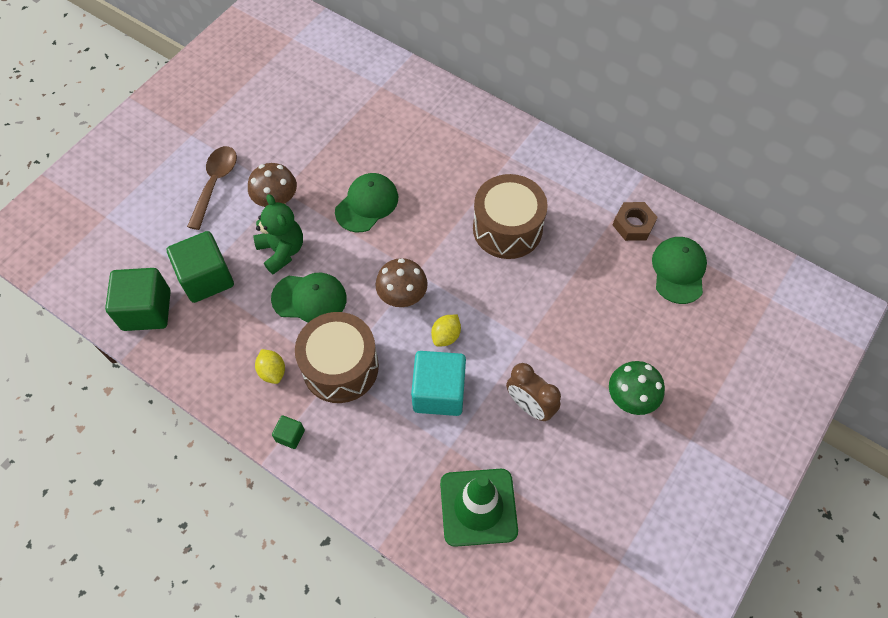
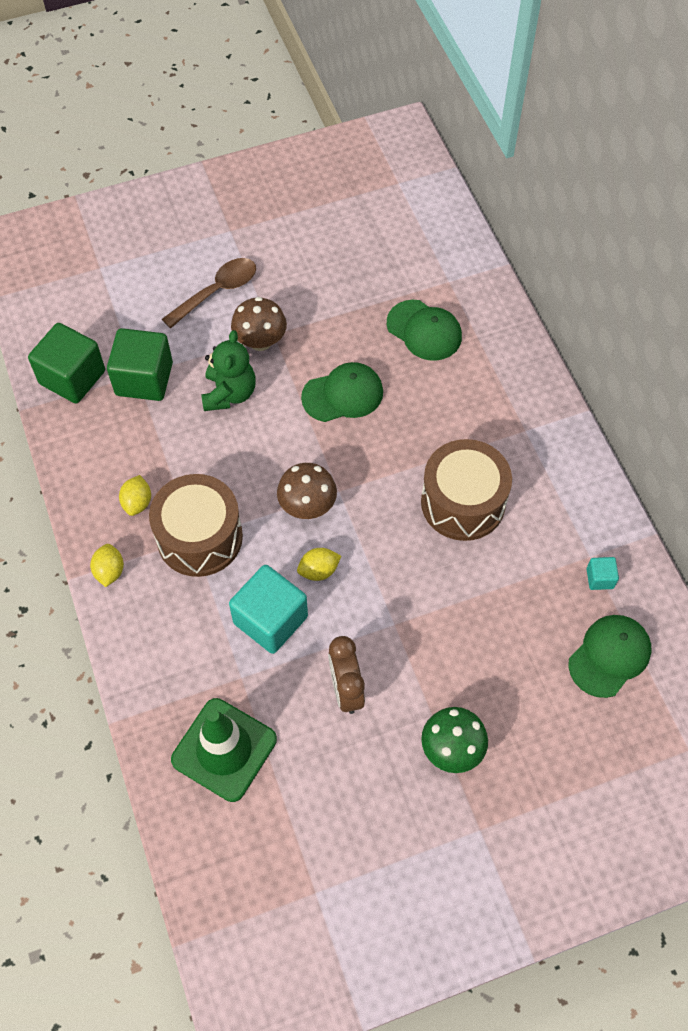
camera: 35 degrees right, 0 degrees up
(290, 435) = (109, 571): green cube -> yellow lemon
(309, 298) = (220, 455): green cap -> green cap (424, 330)
(633, 224) = (600, 578): brown nut -> turquoise cube

